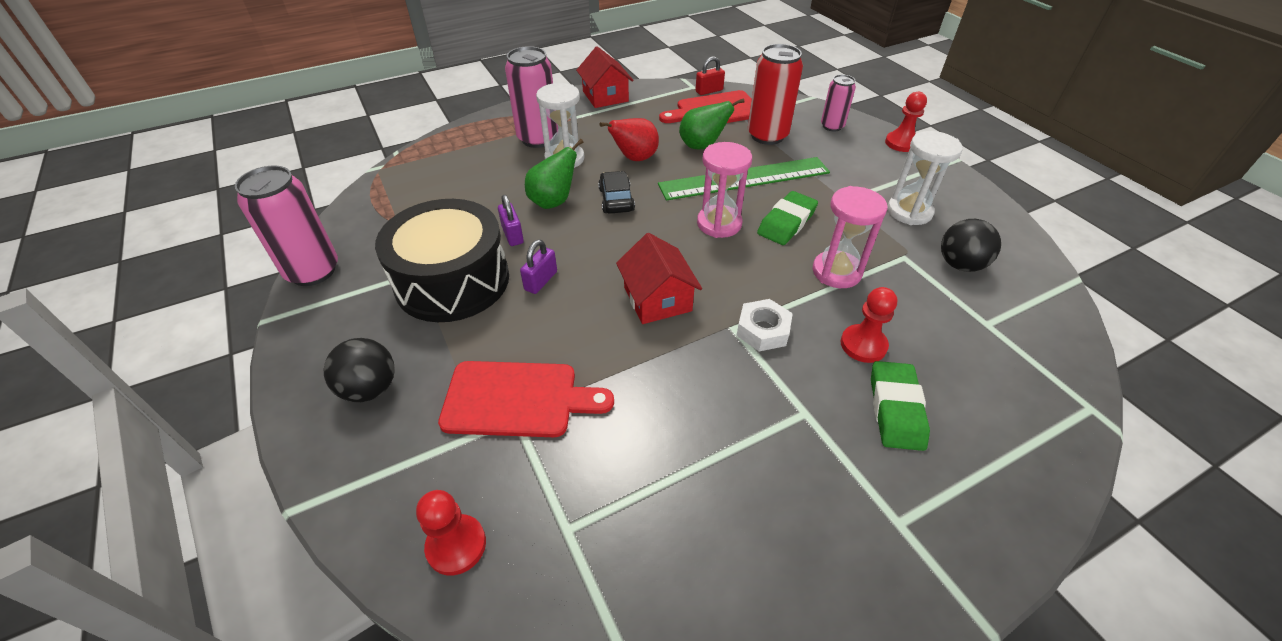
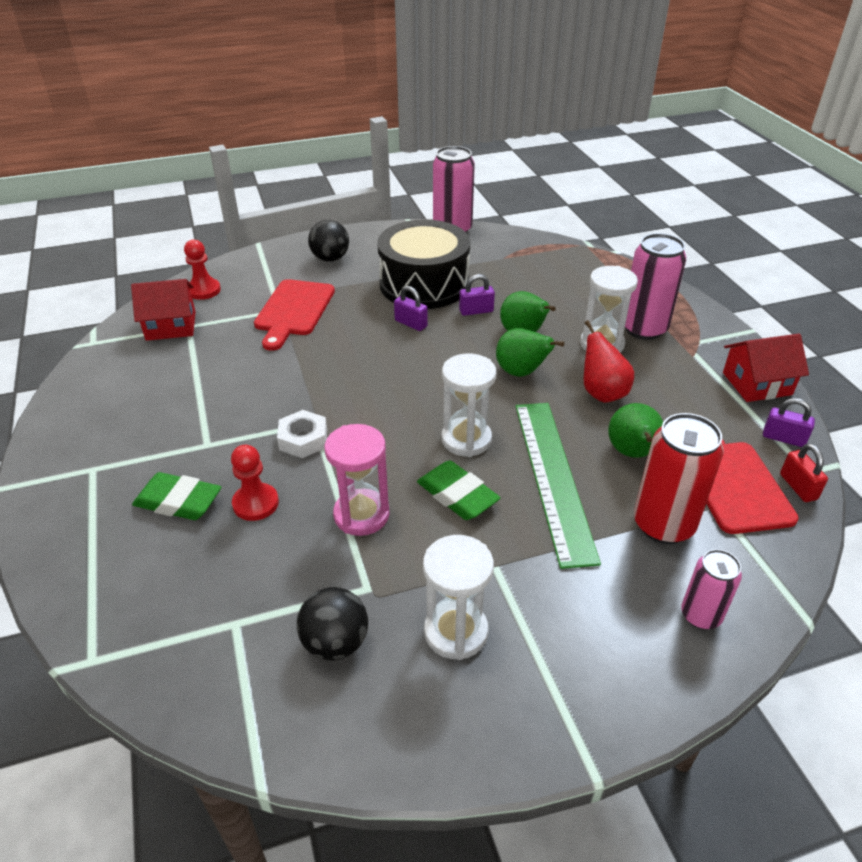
camera: 100 degrees right, 5 degrees down
(616, 200) = (521, 372): black car -> green pear
(657, 299) = (367, 382): red house -> red house (171, 326)
(663, 92) = (783, 438): none -> purple padlock
(719, 224) = (466, 439): pink hourglass -> white hourglass
(901, 143) = (649, 701): red pawn -> none

